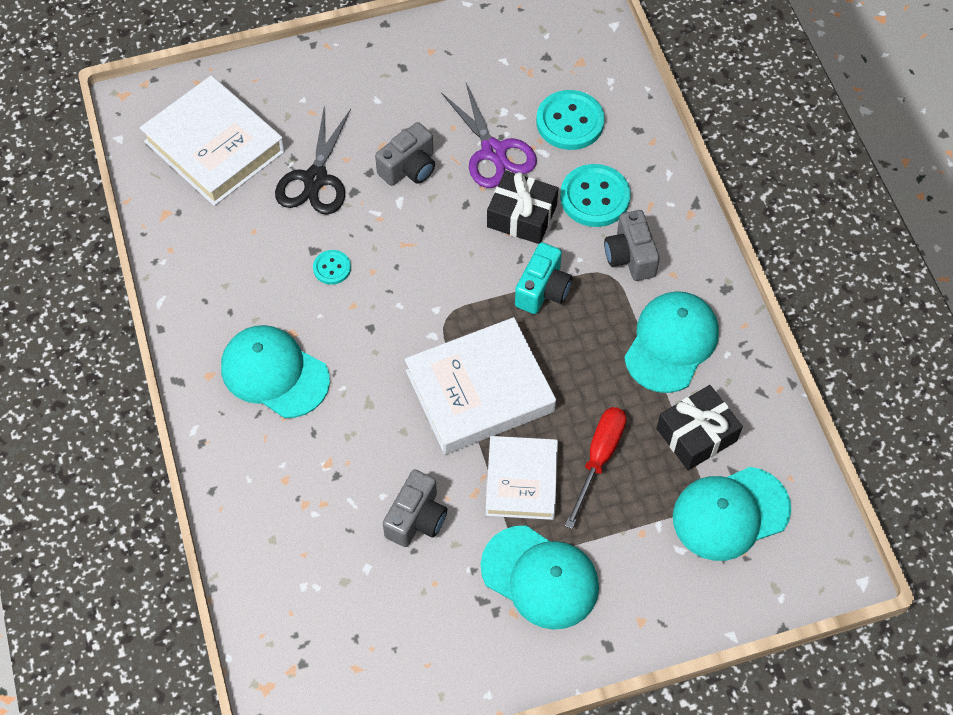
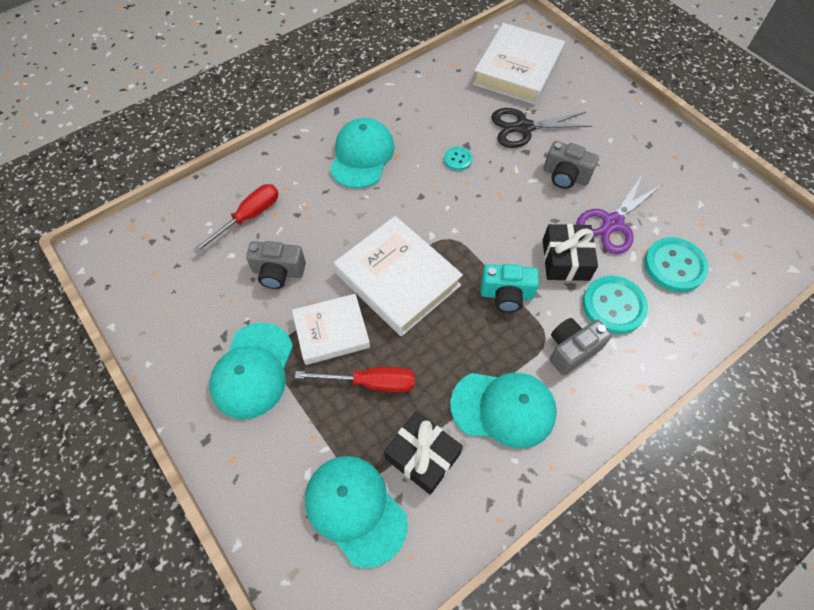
camera: 70 degrees right, 0 degrees up
(315, 534) = (249, 217): none -> red screwdriver

